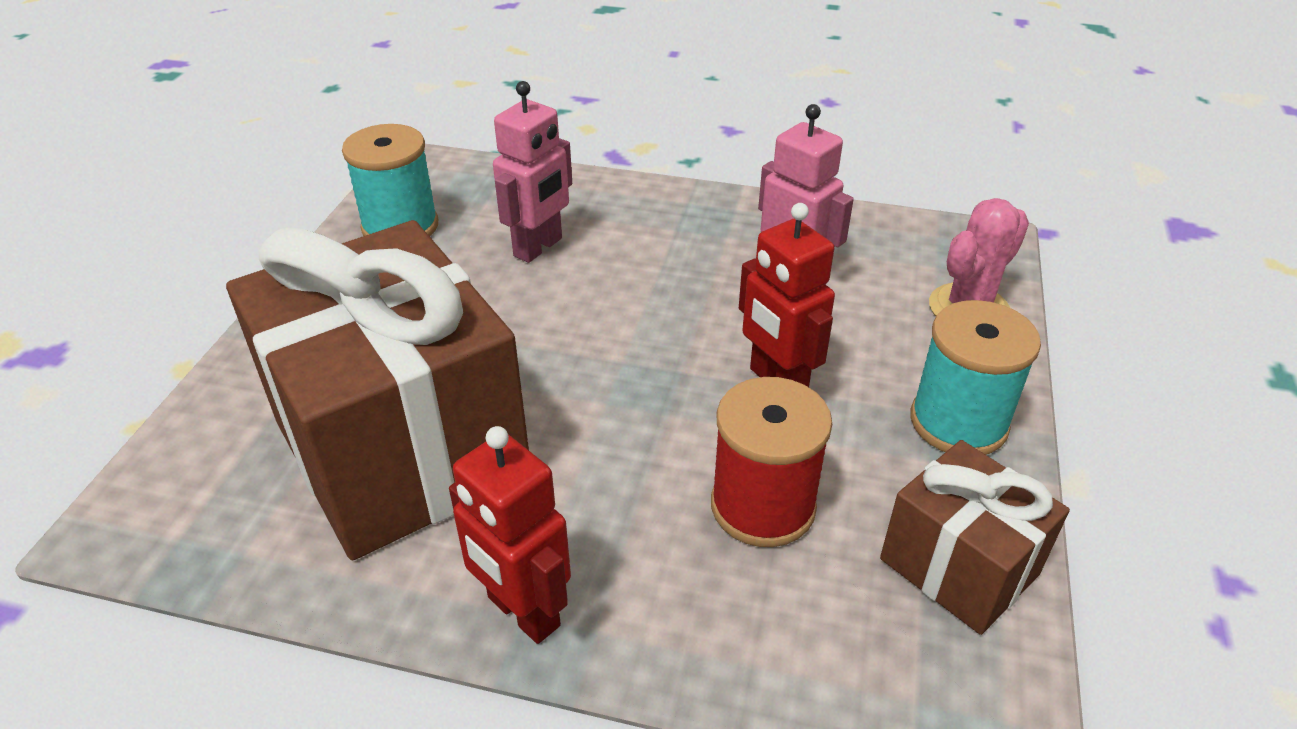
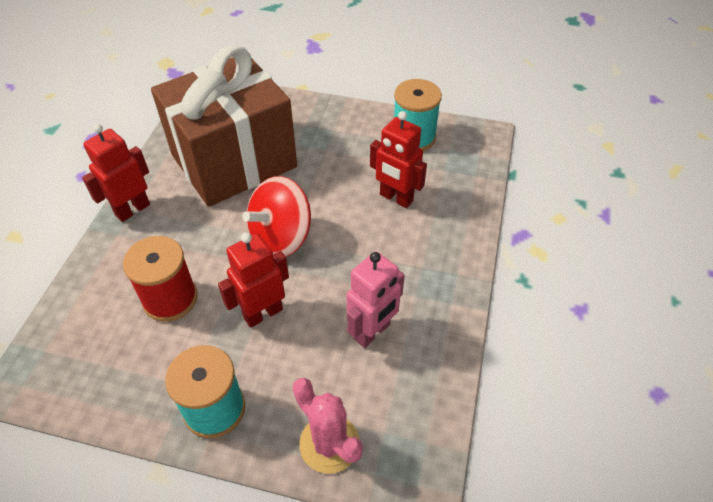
camera: 90 degrees right, 10 degrees up
(538, 247) = (396, 198): pink robot -> red robot
(616, 369) = (281, 237): none -> red spinning top
(959, 566) = (109, 384): brown gift -> none

